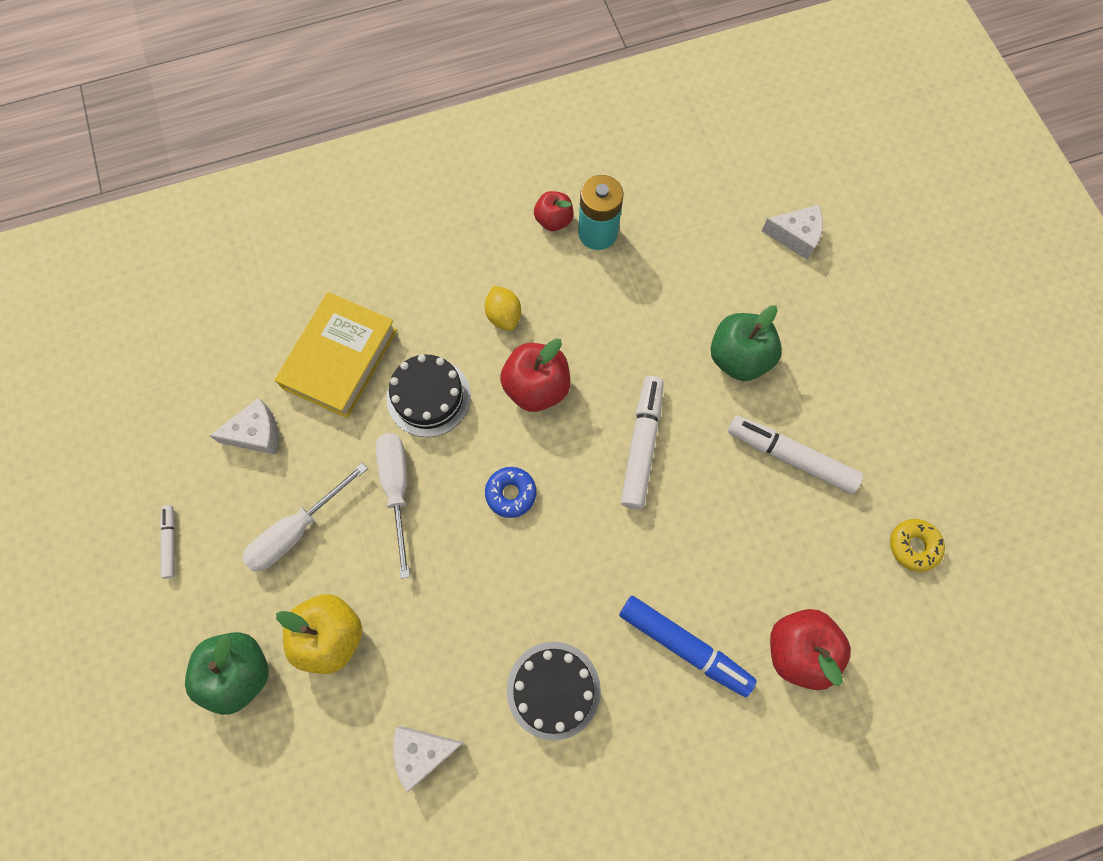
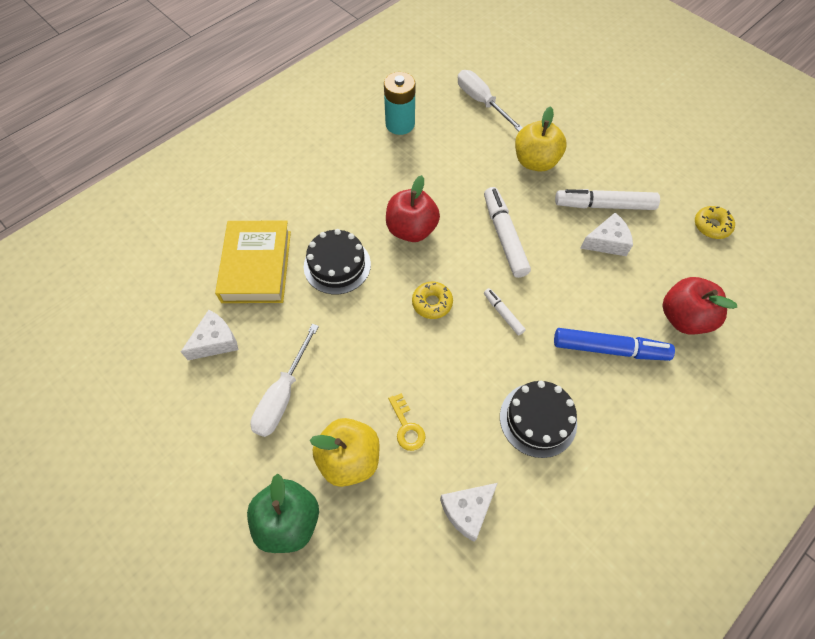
camera: 25 degrees left, 10 degrees down
(170, 542) = (181, 449): white marker -> white marker (503, 314)
(397, 489) = (346, 335): white screwdriver -> white screwdriver (481, 102)
(407, 629) = (407, 427): none -> yellow key
(504, 316) = (363, 195): yellow lemon -> none
(511, 494) = (432, 303): blue donut -> yellow donut
(553, 220) = (366, 127): red apple -> none
(738, 358) = (535, 162): green apple -> yellow apple
(795, 236) = (528, 83): white cheese -> white cheese (607, 242)

